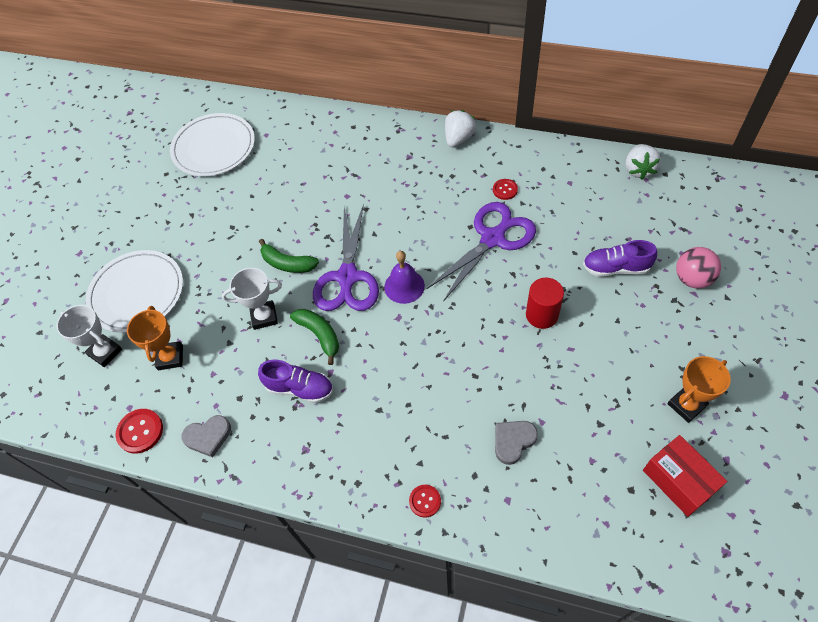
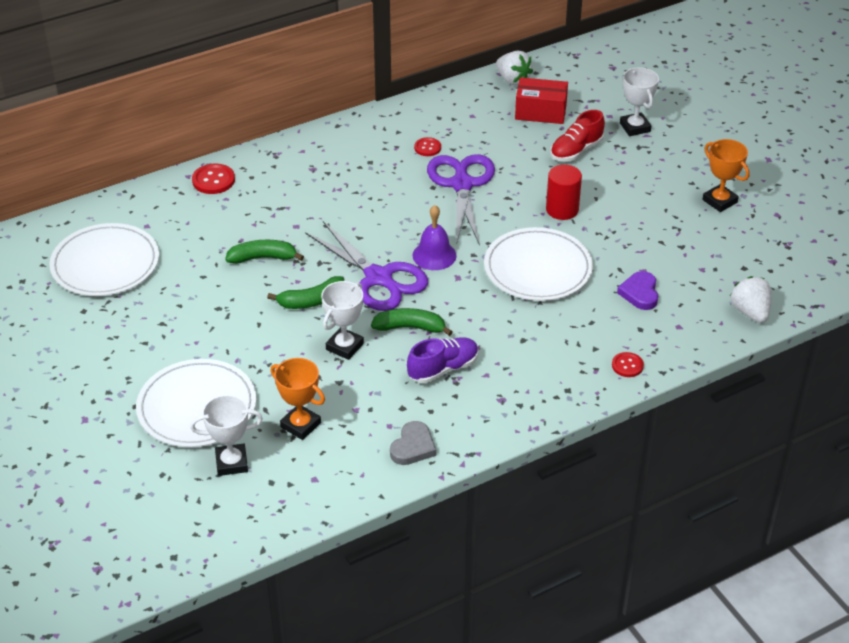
camera: 50 degrees left, 15 degrees down
(140, 431) = (349, 485): red button -> red button (213, 180)
(299, 207) = (263, 258): none -> green banana
(458, 138) = (339, 133): white strawberry -> white strawberry (750, 312)
(462, 354) = (538, 268): none -> white plate
(513, 441) = (640, 293): grey heart -> purple heart
(616, 268) = (576, 151): purple shoe -> red shoe
(678, 480) = (764, 244): red box -> red box (540, 112)
(686, 405) = (719, 201): orange trophy -> orange trophy turned 45 degrees counterclockwise
(692, 279) = (635, 127): pink ball -> white trophy

